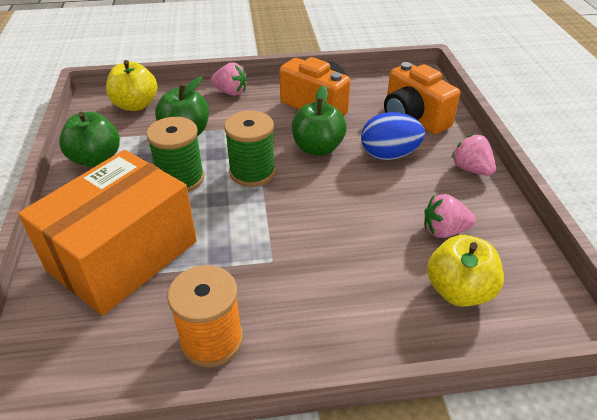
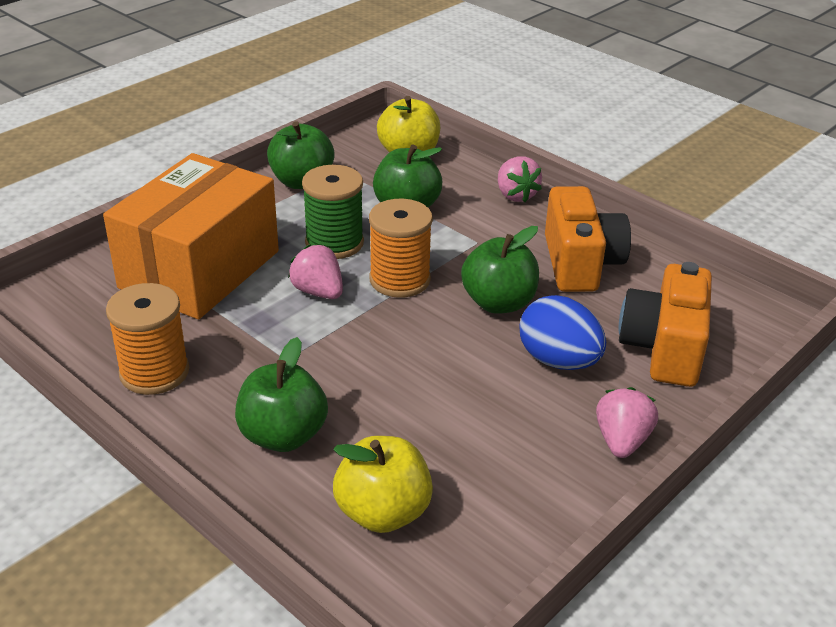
camera: 50 degrees right, 5 degrees down
(123, 255) = (200, 269): orange box -> orange box turned 60 degrees counterclockwise
(252, 172) = (399, 280): green spool -> orange spool
(348, 302) = (283, 436): none -> green apple
(444, 231) = (471, 462): pink strawberry -> pink strawberry (318, 292)

